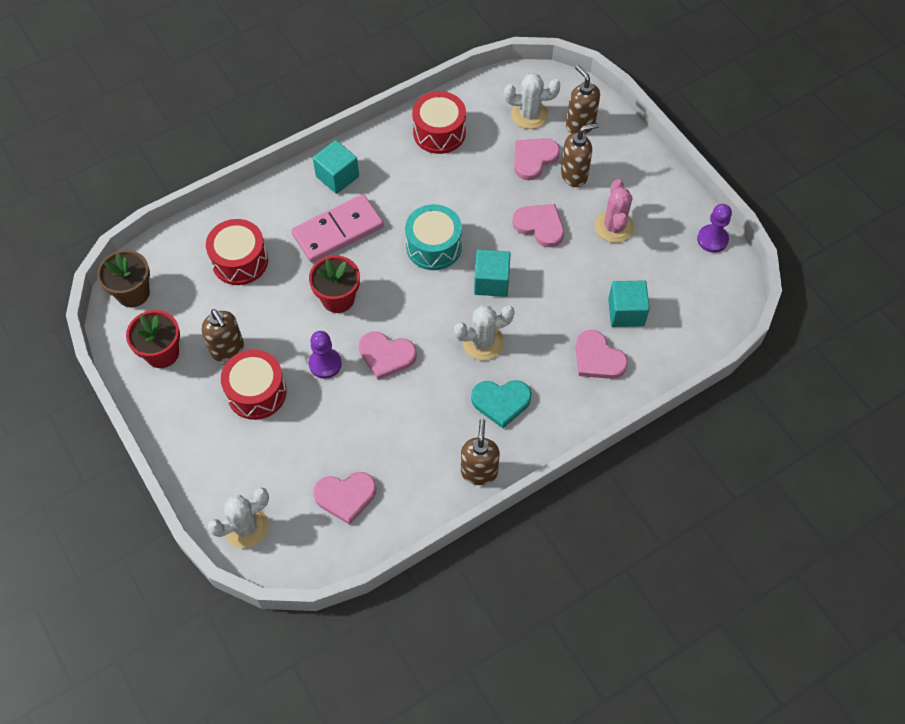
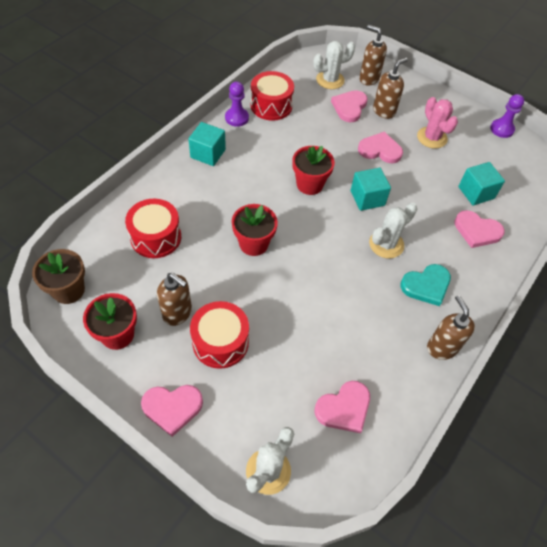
camera: 25 degrees left, 5 degrees down
(325, 364) = (269, 299): purple pawn -> purple pawn (237, 118)
(338, 231) = (228, 192): pink domino -> none
(386, 355) = (316, 277): pink heart -> pink heart (172, 408)
(434, 246) = (309, 184): turquoise drum -> red flower pot

